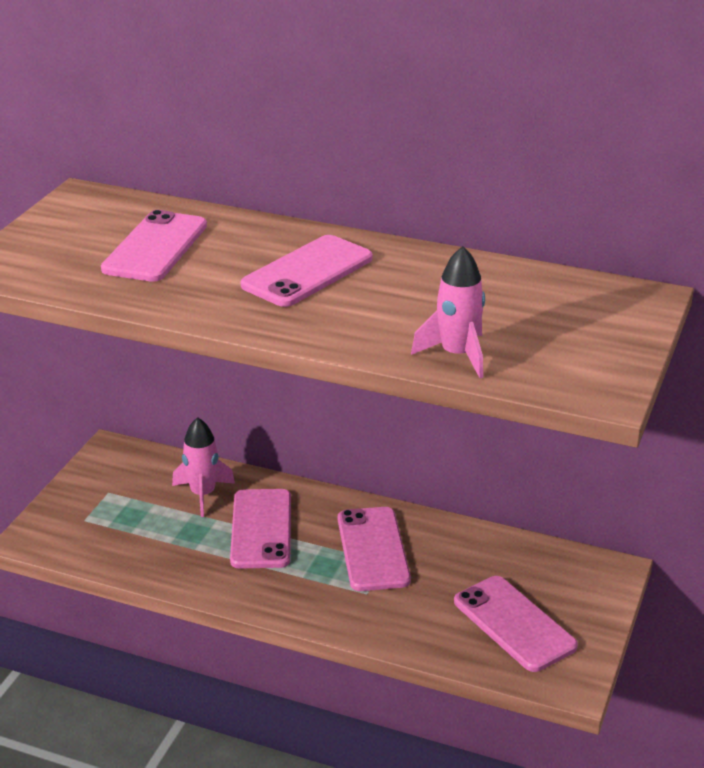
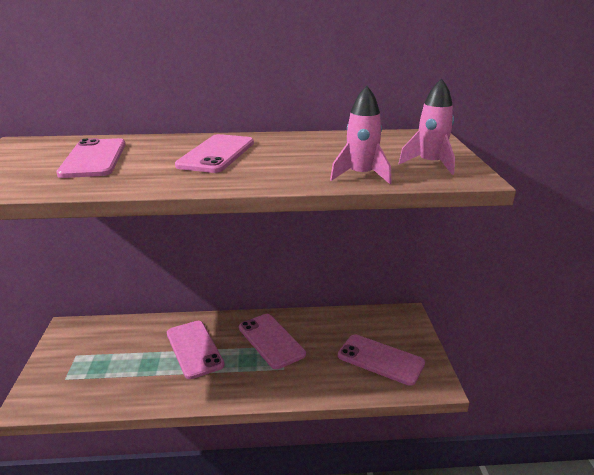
camera: 25 degrees left, 5 degrees down
(203, 494) = (144, 338): pink rocket -> pink rocket (430, 164)

